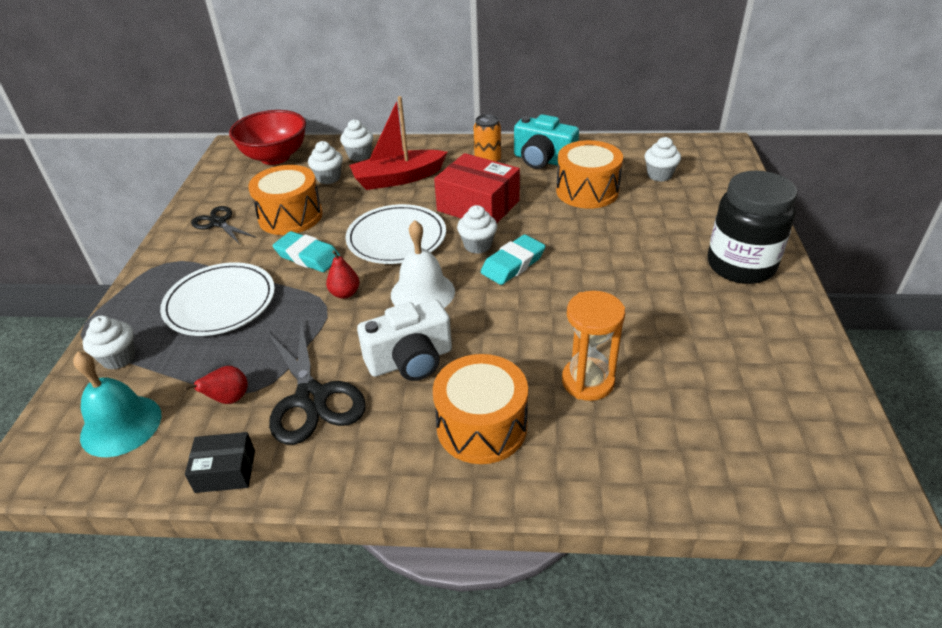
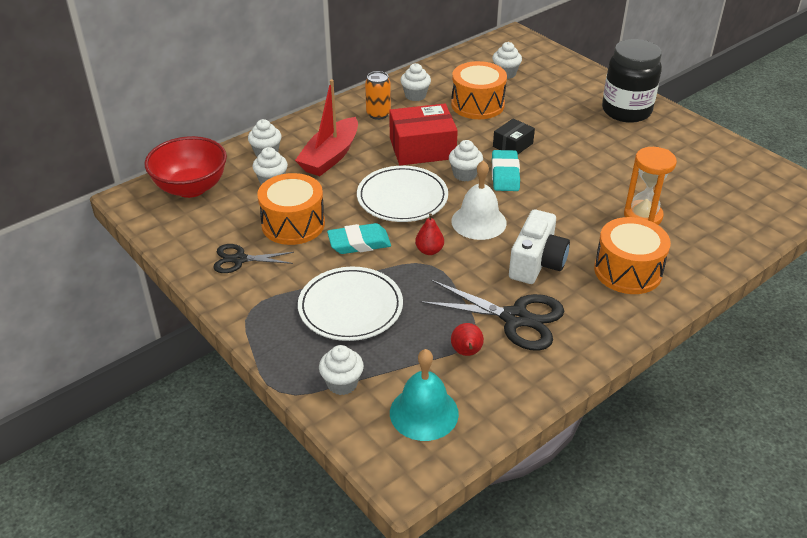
camera: 45 degrees left, 0 degrees up
(225, 471) = (534, 385): black box -> black box (512, 145)
(543, 160) = (415, 95): turquoise camera -> white cupcake

